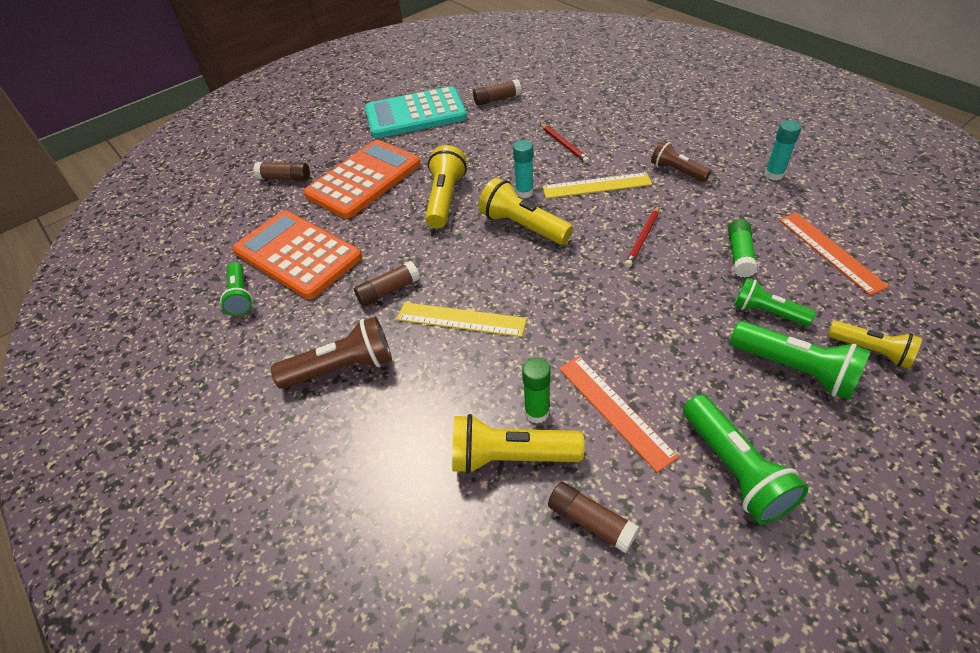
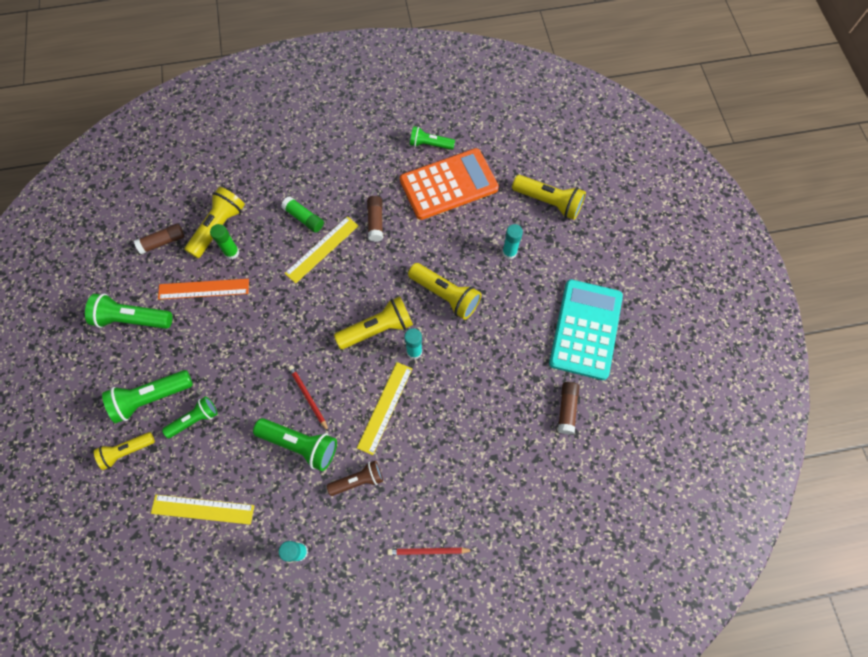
camera: 115 degrees right, 20 degrees up
(285, 178) = (549, 202): brown glue stick -> yellow flashlight
(342, 368) = (332, 177): brown flashlight -> none
(364, 180) = (509, 253): orange calculator -> turquoise glue stick
(564, 145) = (455, 419): red pencil -> red pencil (428, 551)
(692, 219) = (300, 445): none -> green flashlight
(739, 255) = (246, 446): green glue stick -> green glue stick (304, 218)
(830, 252) = (203, 509): orange ruler -> yellow ruler

